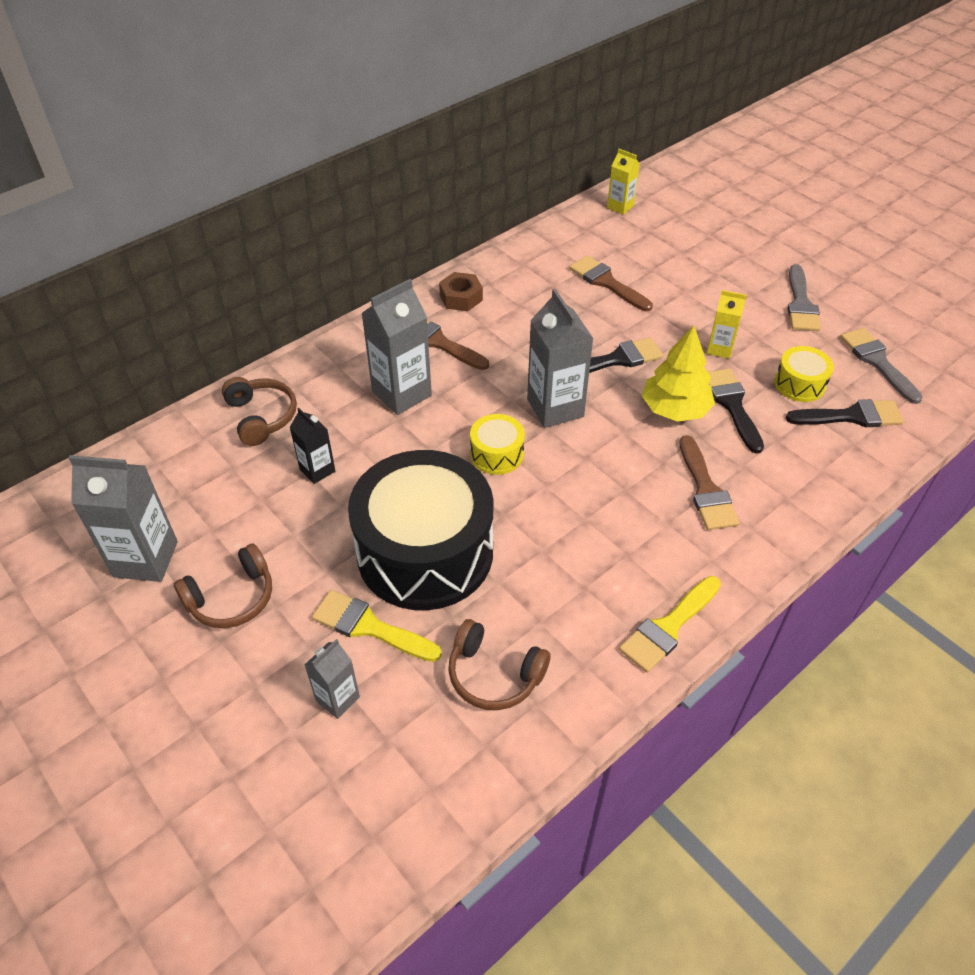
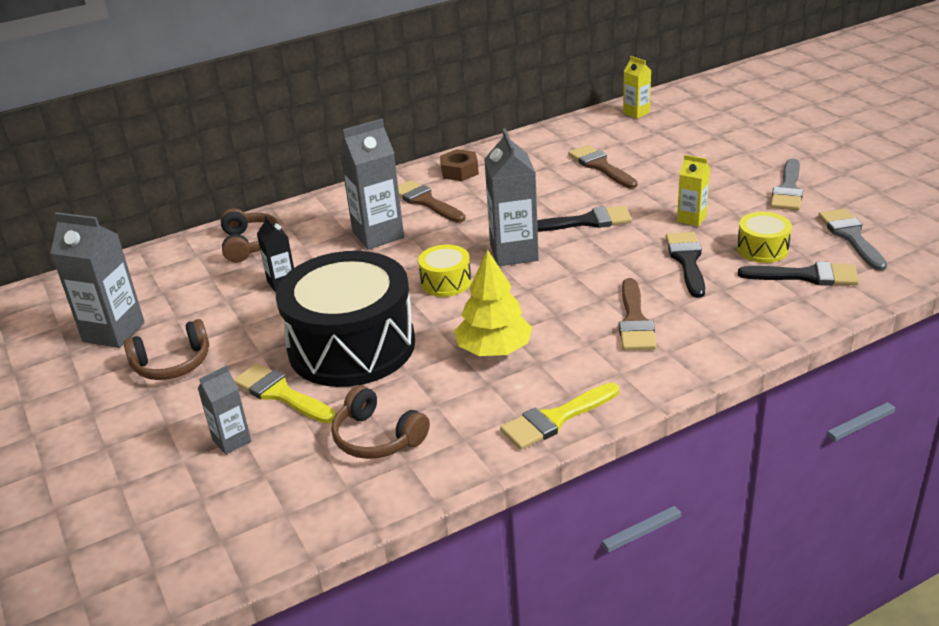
camera: 15 degrees right, 15 degrees down
(675, 409) = (629, 260): yellow tree -> yellow tree (494, 350)

